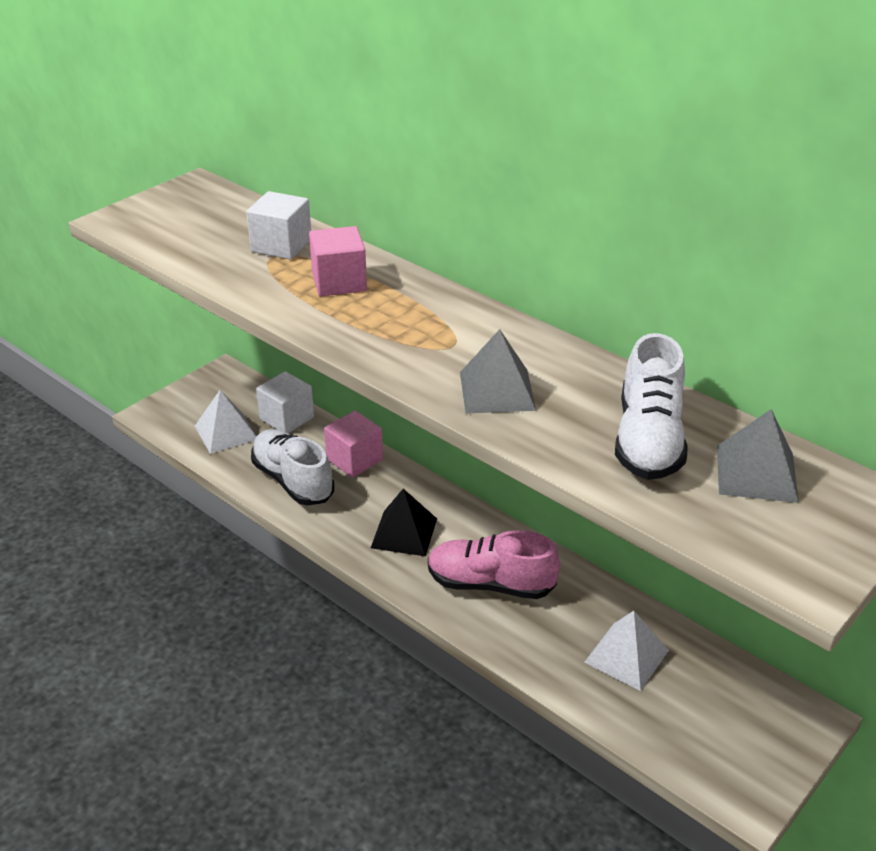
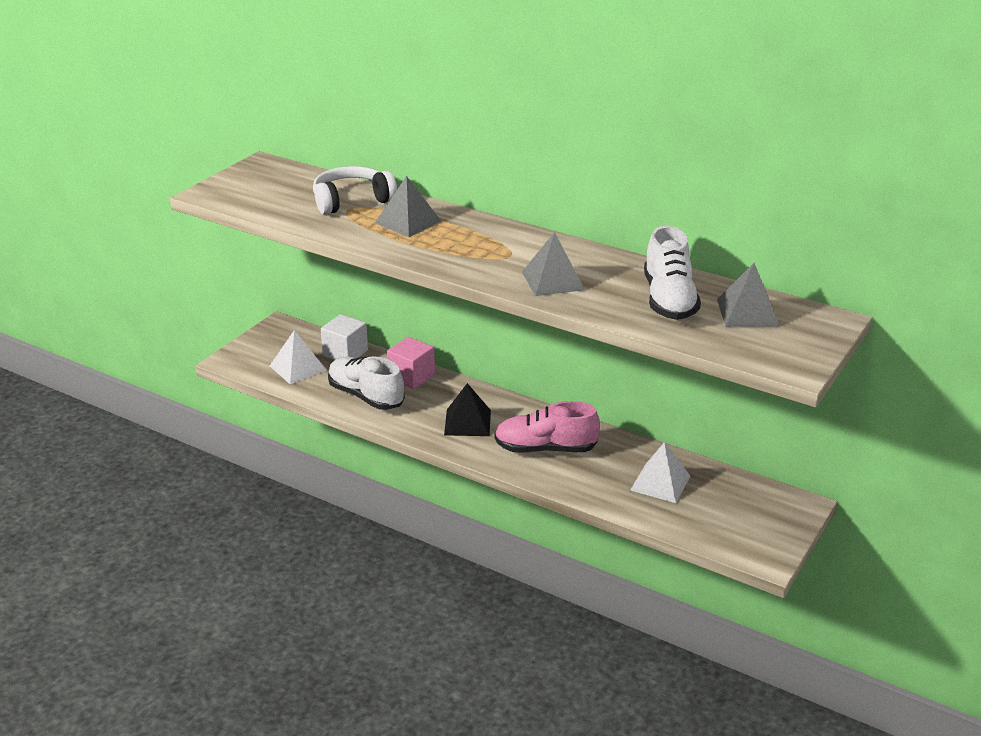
camera: 10 degrees left, 5 degrees down
(281, 245) = (352, 201): white cube -> white headphones
(339, 282) = (408, 222): pink cube -> grey pyramid

